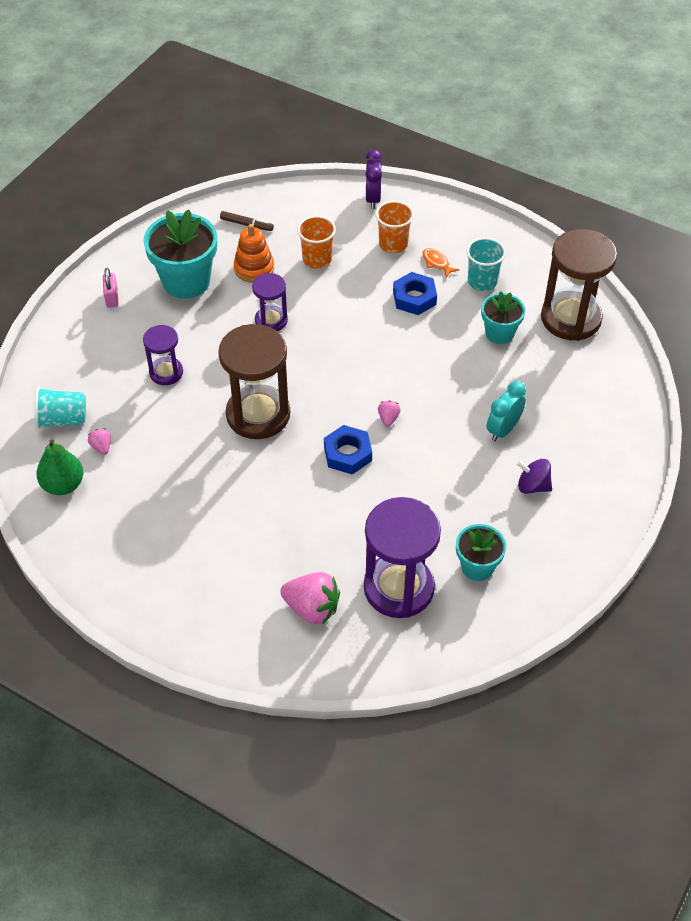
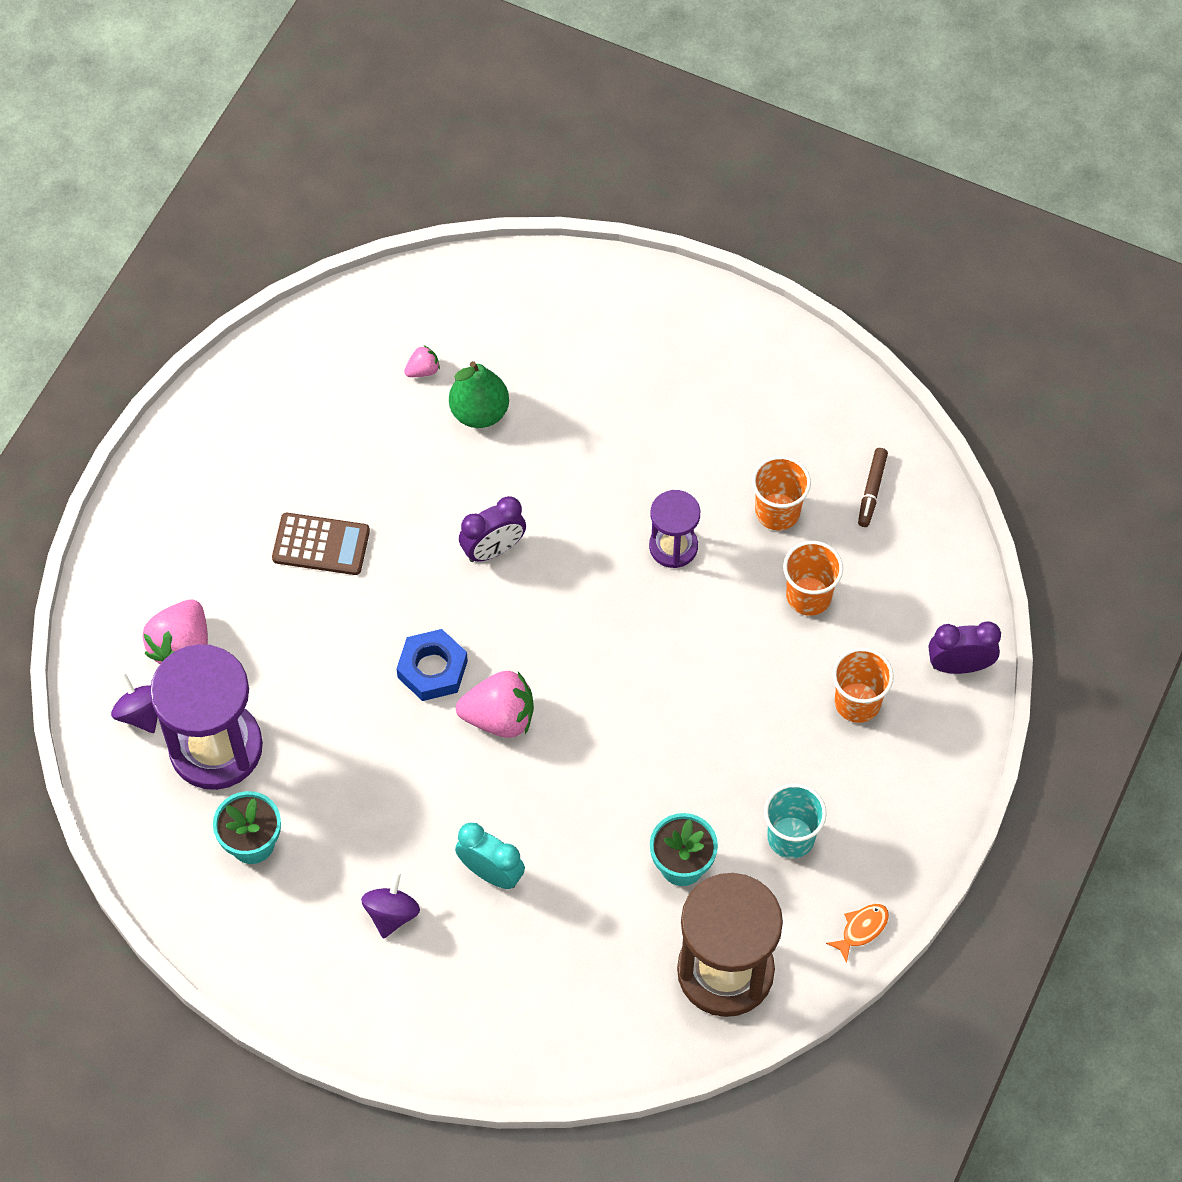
camera: 85 degrees right, 10 degrees up
(62, 419) = (465, 317): turquoise cup -> none
(63, 485) = (358, 338): green pear -> green pear (479, 412)
(112, 298) = (694, 336): pink padlock -> none
(166, 372) = (559, 426): purple hourglass -> none
(186, 281) = (739, 425): turquoise flower pot -> none
(237, 515) = (321, 544): none -> brown calculator
(254, 268) = (777, 512): orange stacking toy -> orange cup
(258, 414) = (493, 550): brown hourglass -> purple clock
(366, 637) = (141, 713): none -> purple spinning top
(388, 418) = (499, 717): pink strawberry -> pink strawberry, size x2.04
(414, 298) = (743, 740): blue nut -> none
(436, 263) = (824, 768): orange fish -> orange fish (861, 929)

